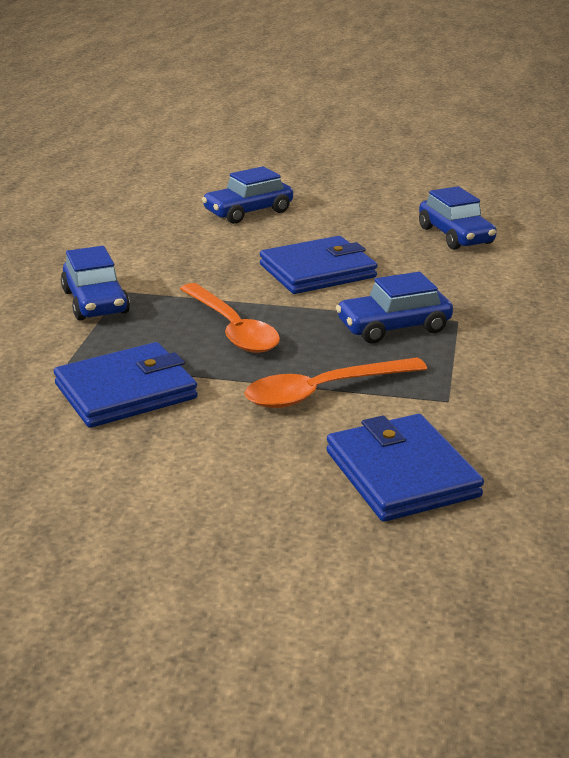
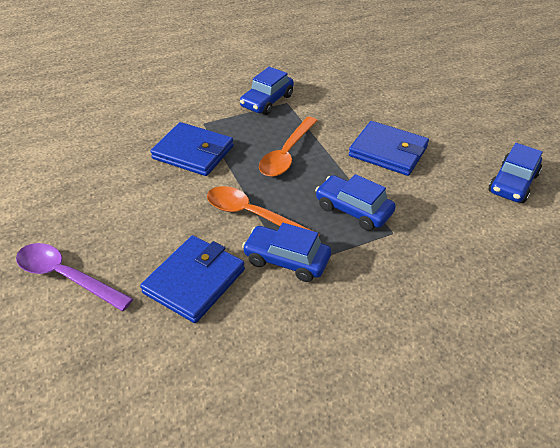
camera: 55 degrees right, 15 degrees up
(248, 212) = (429, 94): blue car -> blue car (286, 260)
(272, 585) = (66, 276): none -> purple spoon

